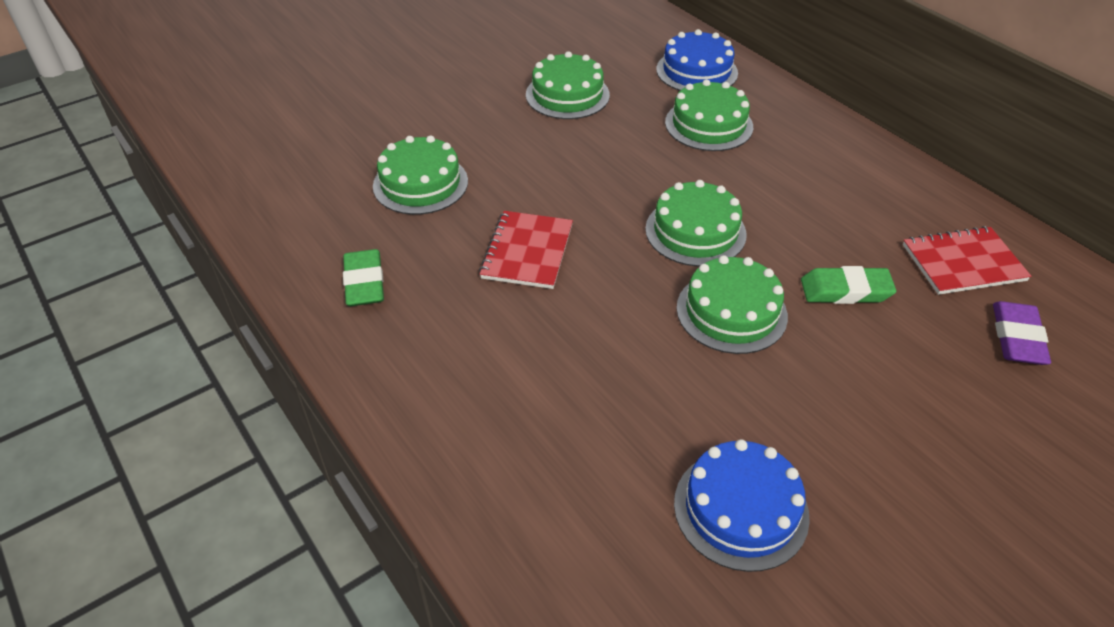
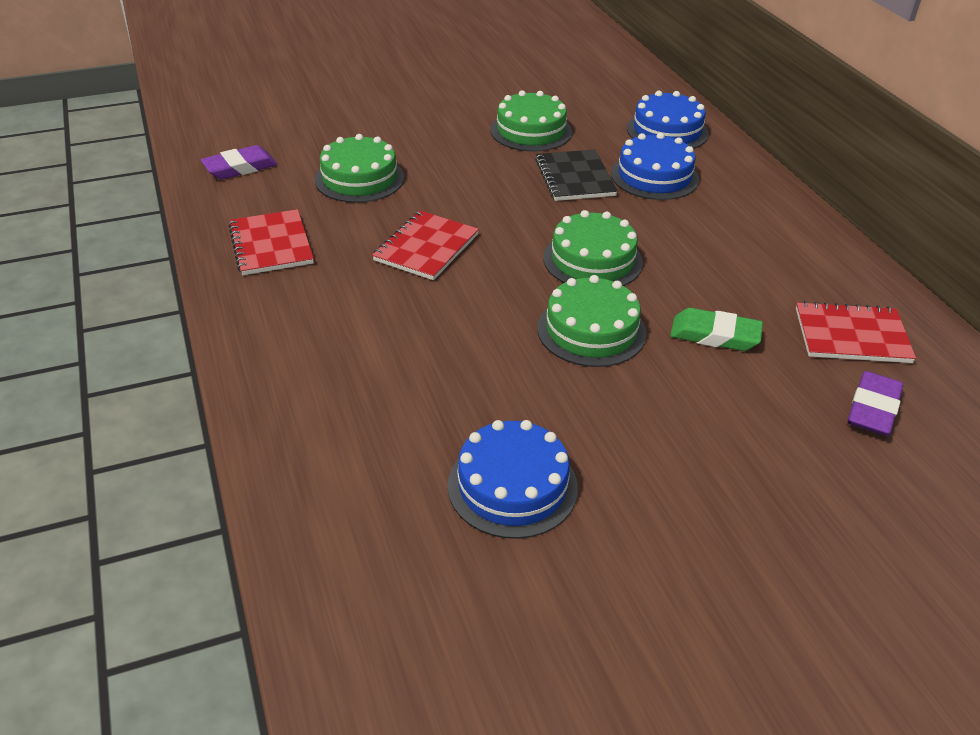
camera: 15 degrees right, 5 degrees down
(286, 195) = (240, 168): none -> purple eraser
(364, 282) = (271, 244): green eraser -> red notebook
(635, 141) = (575, 178): none -> black notebook
(709, 124) = (654, 176): green cake -> blue cake

